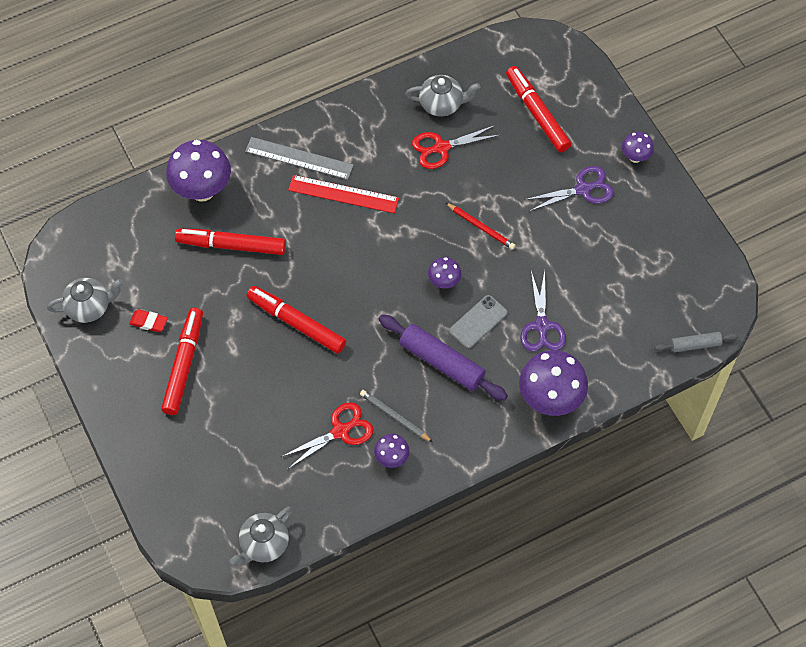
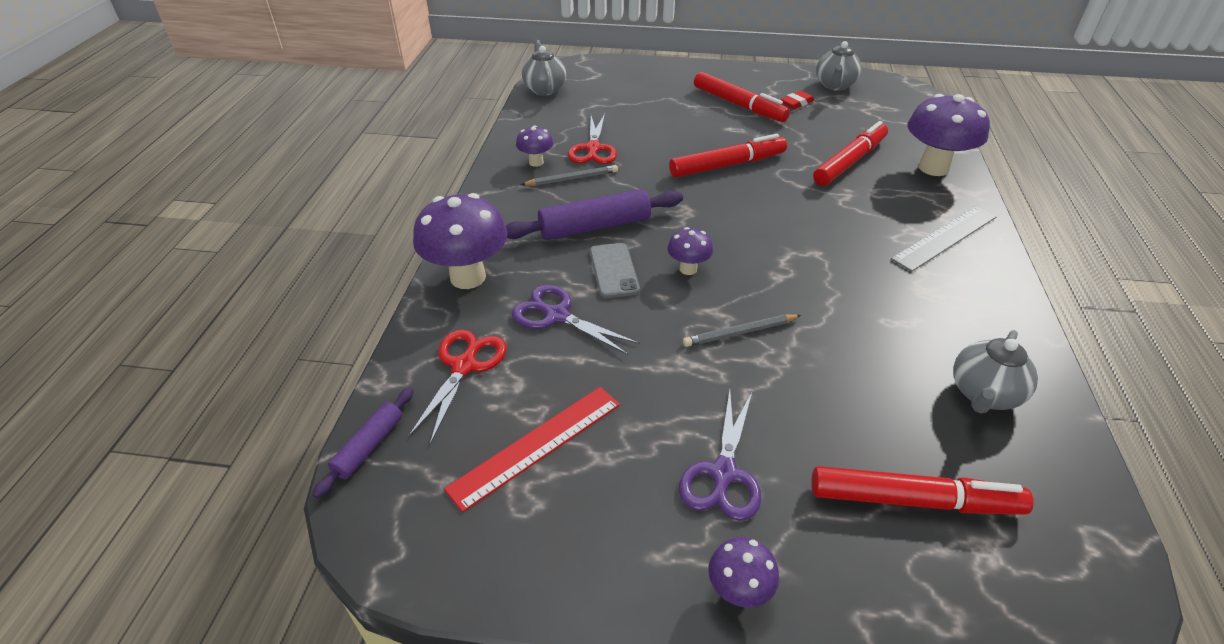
camera: 125 degrees right, 20 degrees down
(343, 194) = (870, 248): red ruler -> red ruler (536, 445)
(441, 148) = (898, 357): red scissors -> red scissors (464, 366)
(480, 227) = (740, 332): red pencil -> grey pencil
(695, 345) = (369, 446): grey rolling pin -> purple rolling pin

